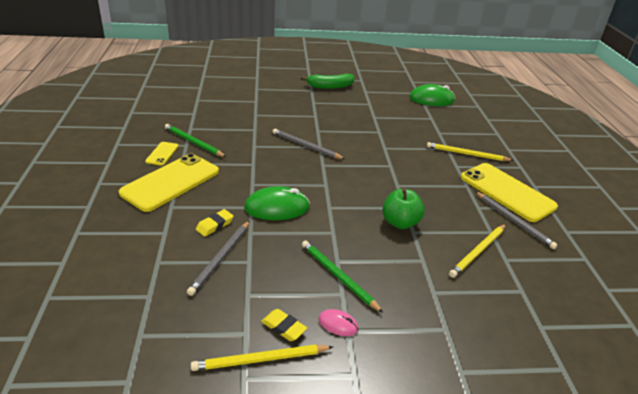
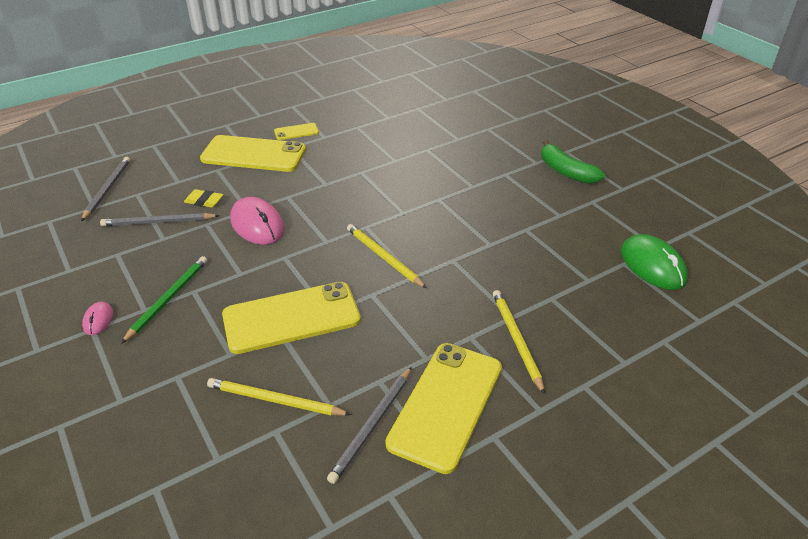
camera: 65 degrees right, 5 degrees up
(193, 142) = (332, 138): green pencil -> none
(260, 360) = (39, 289): yellow pencil -> yellow pencil (383, 257)
(277, 207) = (257, 225): green mouse -> pink mouse
(283, 327) = (82, 288): yellow eraser -> none
(306, 146) = (394, 203): grey pencil -> grey pencil (107, 189)
(400, 222) = (291, 317): green apple -> yellow phone

